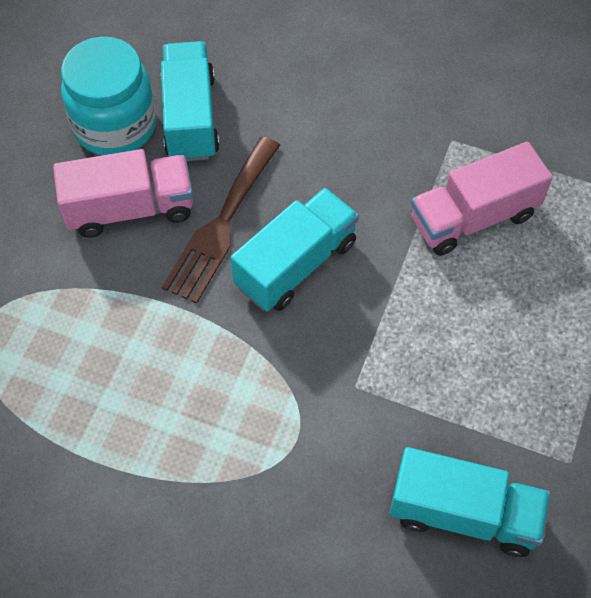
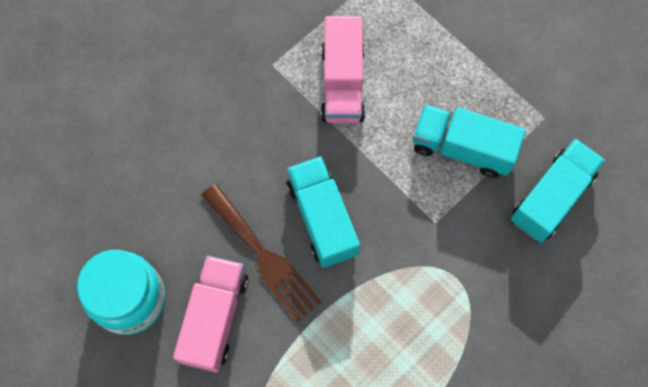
camera: 65 degrees left, 10 degrees up
(190, 117) = (153, 238): turquoise truck -> turquoise truck (462, 148)

